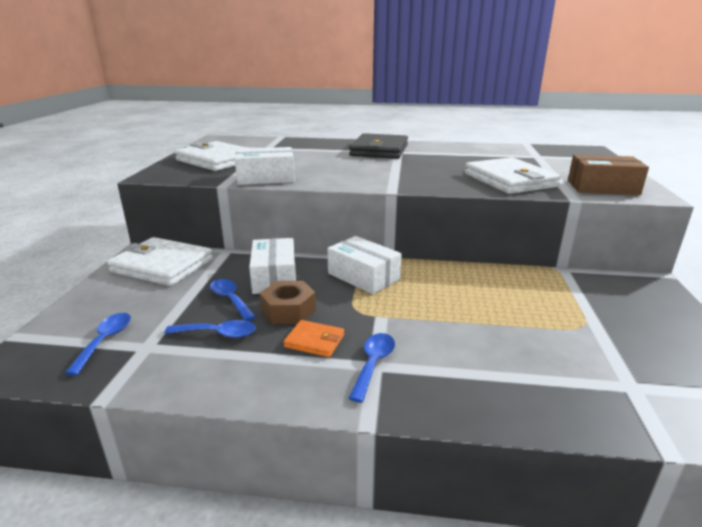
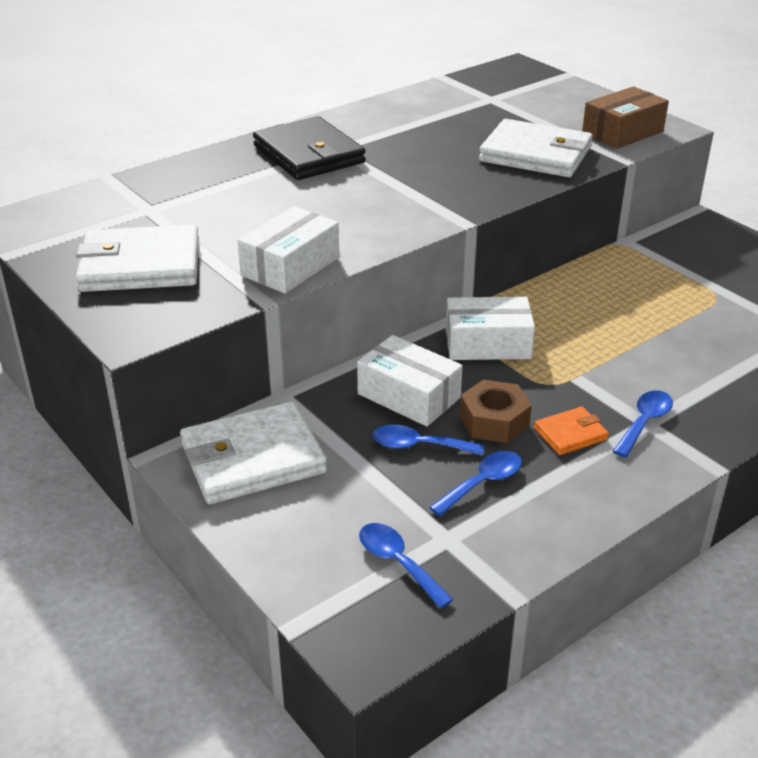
camera: 45 degrees left, 10 degrees up
(373, 364) = (644, 422): blue spoon -> blue spoon turned 60 degrees clockwise

